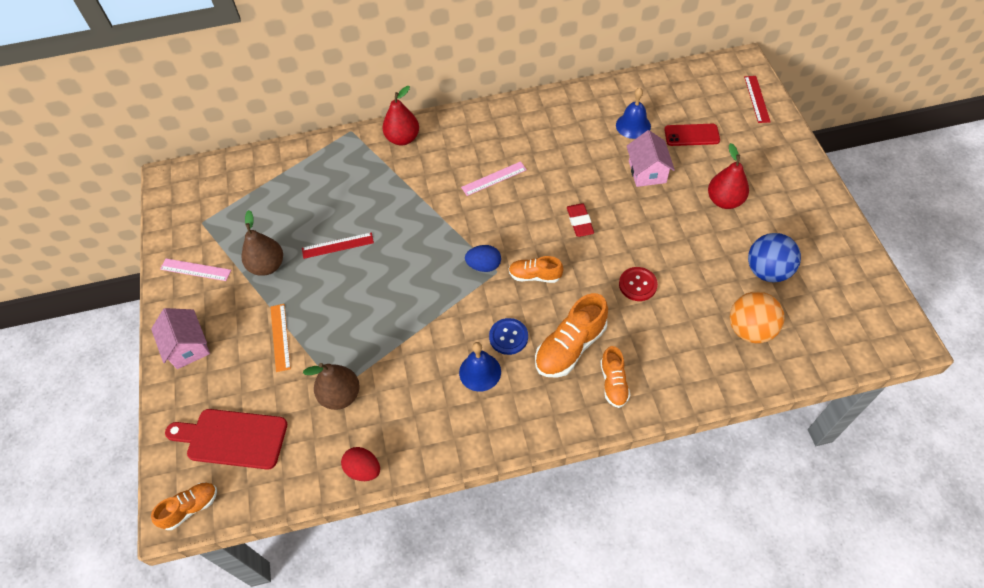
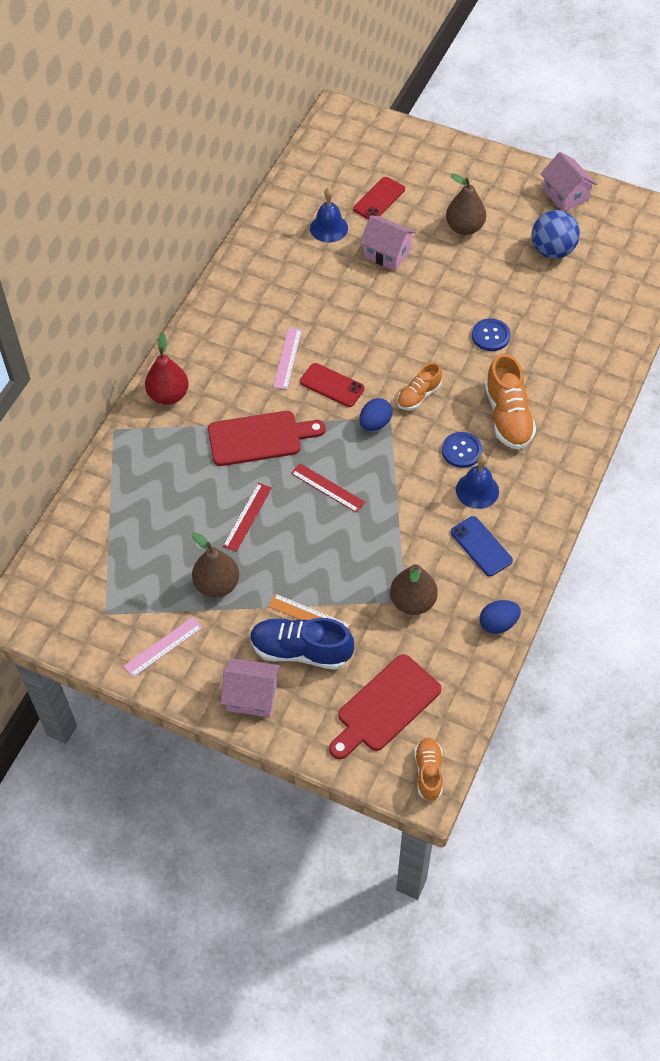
camera: 55 degrees left, 0 degrees up
(246, 351) = (301, 651): none -> blue shoe
(363, 469) = (498, 623): red egg -> blue egg
(410, 208) = (260, 438): none -> red cutting board
(428, 409) = (481, 546): none -> blue phone
(494, 218) = (332, 385): none -> red phone
(580, 222) = (394, 331): red eraser -> none
(613, 383) = (564, 410): orange shoe -> none
(637, 285) = (490, 336): red button -> blue button
(724, 201) = (464, 227): red pear -> brown pear
(750, 329) = (592, 298): orange ball -> none
(757, 99) = (385, 133): red ruler -> red ruler (327, 488)
(834, 243) = (565, 195): none -> pink house

